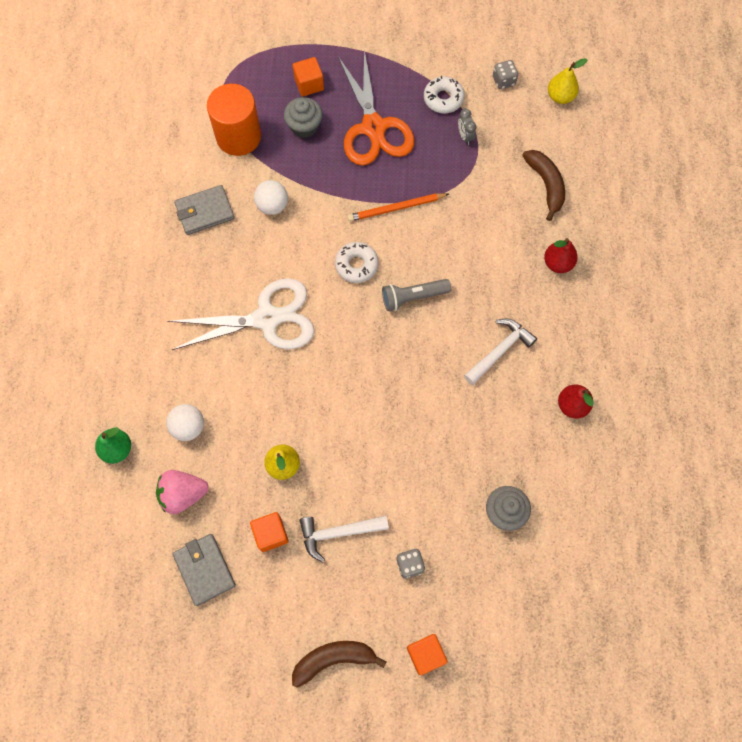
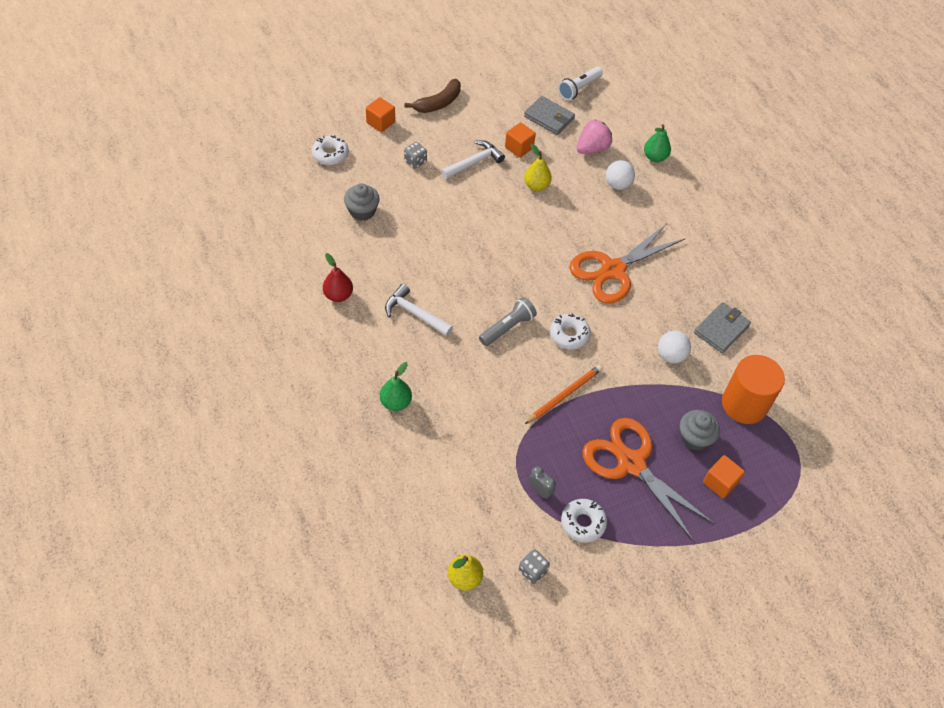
camera: 150 degrees right, 15 degrees down
(134, 606) = (579, 89): none -> white flashlight
(267, 318) = (613, 270): white scissors -> orange scissors
(500, 351) = (415, 313): white hammer -> white hammer turned 105 degrees clockwise
(511, 622) = (330, 154): none -> white donut
(546, 185) = (438, 472): brown banana -> none
(558, 263) = (395, 402): red pear -> green pear

